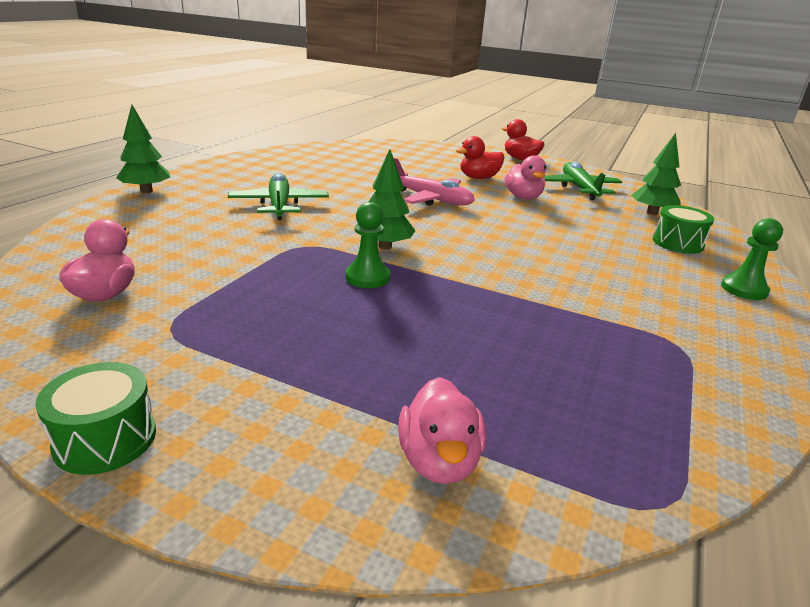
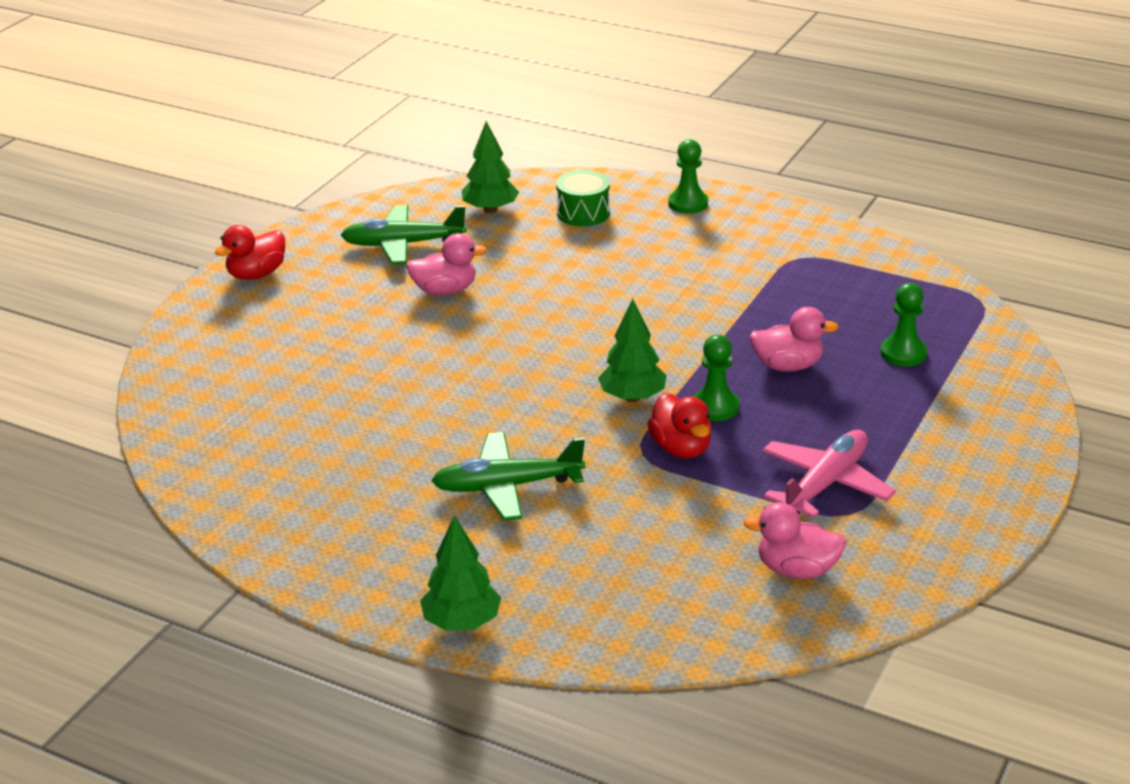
camera: 85 degrees left, 5 degrees up
(105, 439) = (1001, 510): green drum -> none
(431, 199) = (462, 362): pink plane -> pink plane (825, 484)
(439, 461) = (971, 373): pink duck -> pink duck (787, 366)
(479, 178) = (361, 318): red duck -> red duck (681, 448)
(480, 401) = (903, 353): none -> green pawn

